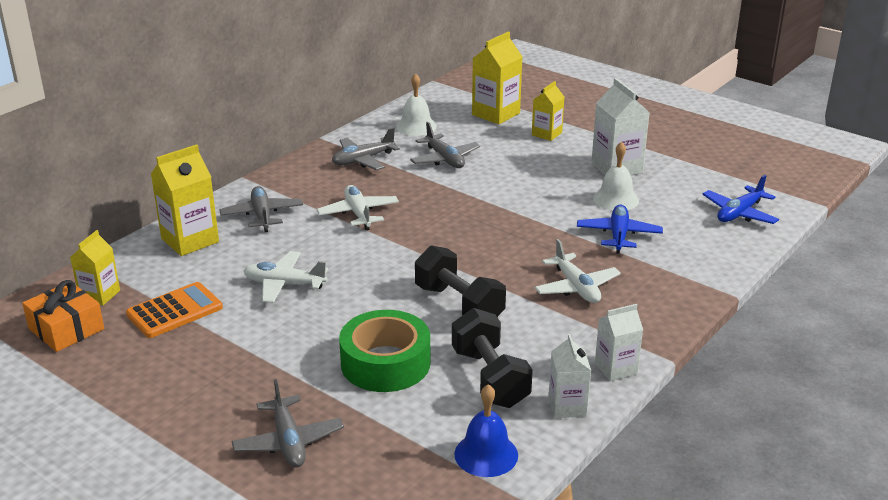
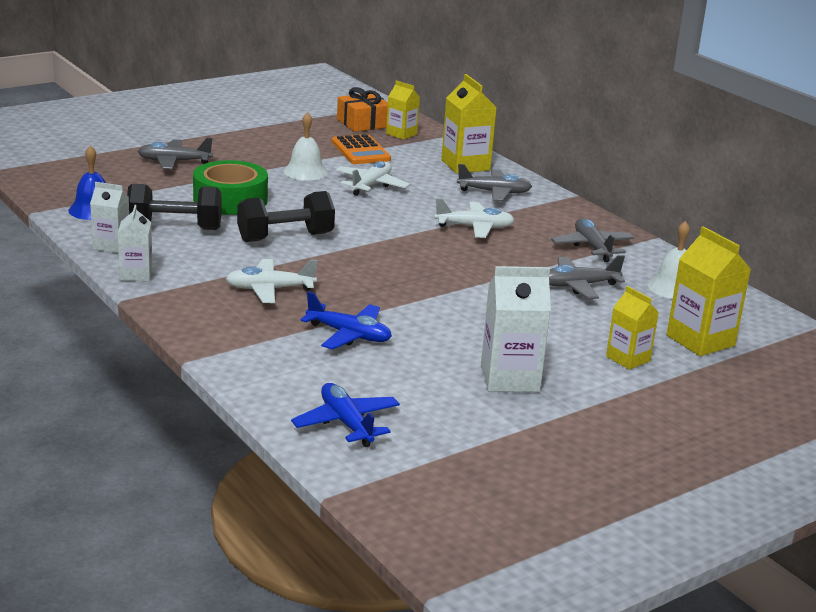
camera: 105 degrees right, 5 degrees down
(616, 199) = (430, 355): white bell -> white bell (305, 171)

